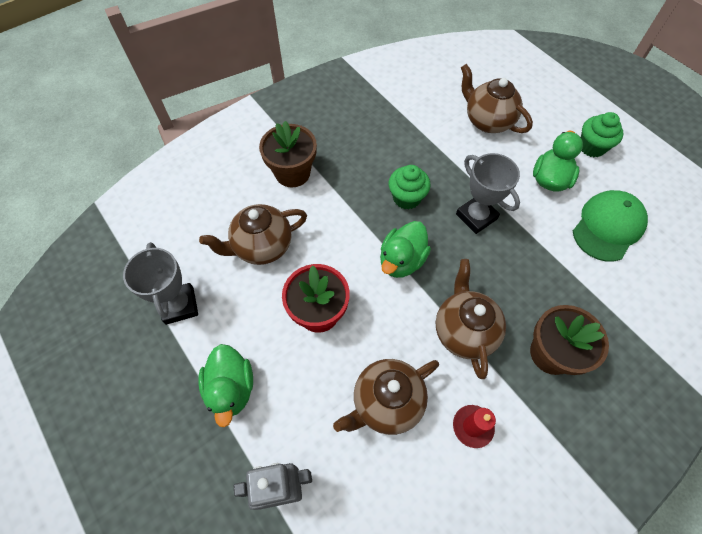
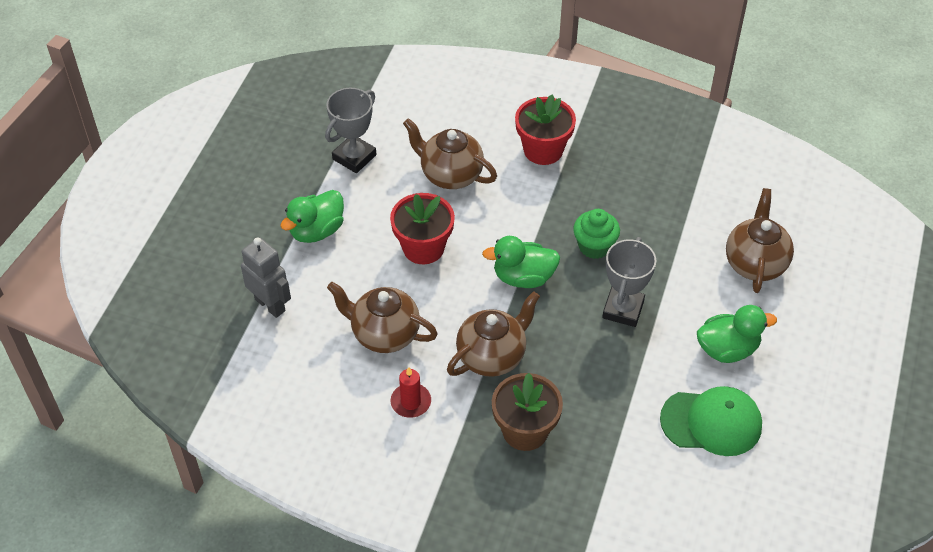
camera: 55 degrees right, 10 degrees down
(292, 173) = (543, 150): brown flower pot -> red flower pot
(592, 147) = (809, 368): green cupcake -> none

